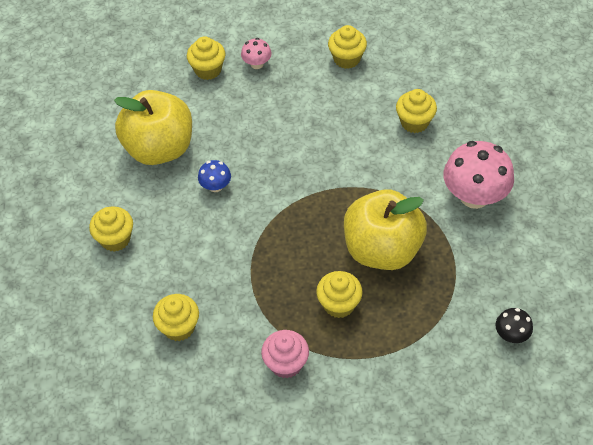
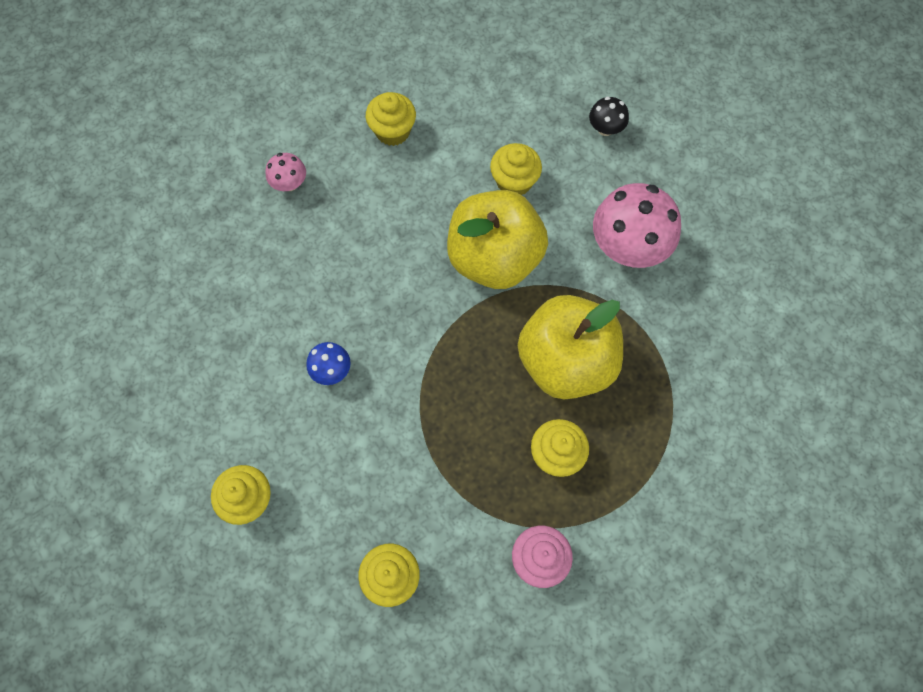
camera: 30 degrees left, 15 degrees up
(159, 148) = (234, 351): yellow apple -> yellow apple (494, 258)
(208, 70) = (234, 217): yellow cupcake -> none
(511, 335) = (755, 399): black mushroom -> black mushroom (605, 128)

